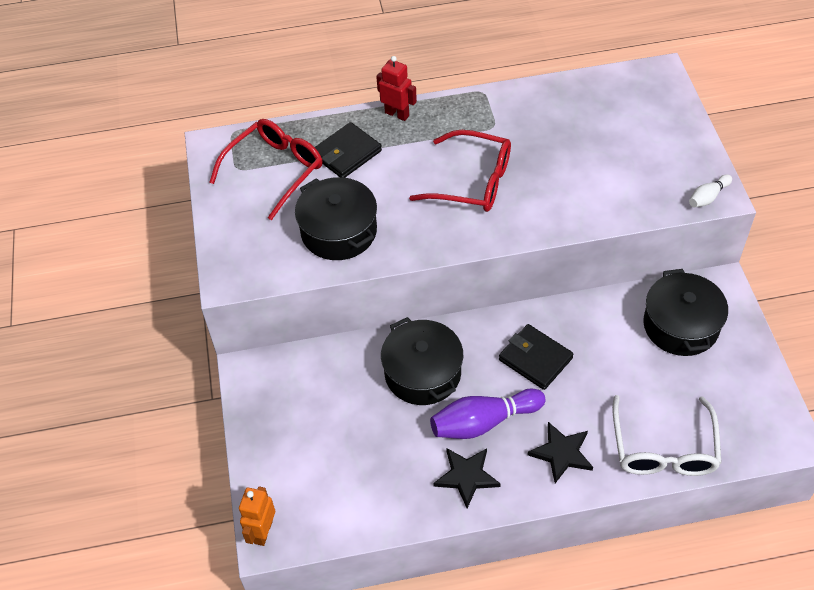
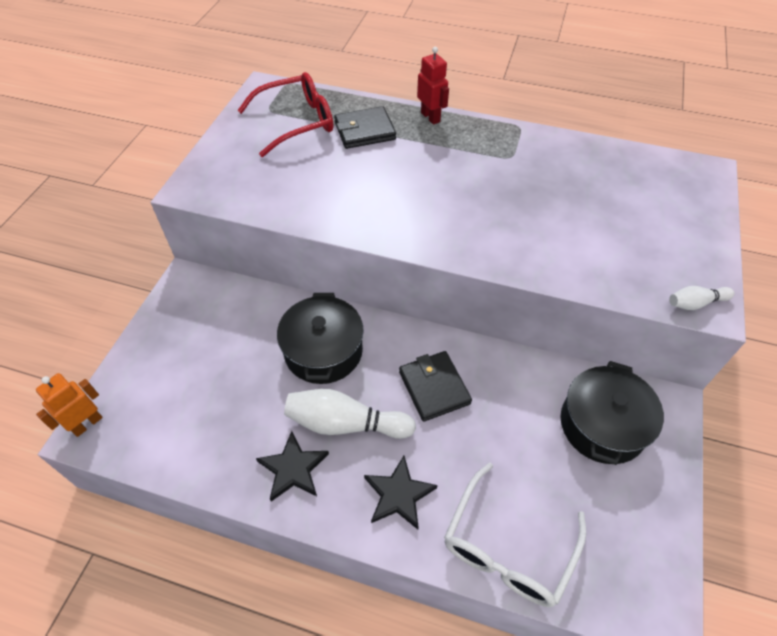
camera: 25 degrees right, 0 degrees up
(339, 231) = (309, 188): black pot -> none
(472, 182) = (458, 194): red glasses -> none
(484, 422) = (346, 423): purple bowling pin -> white bowling pin

